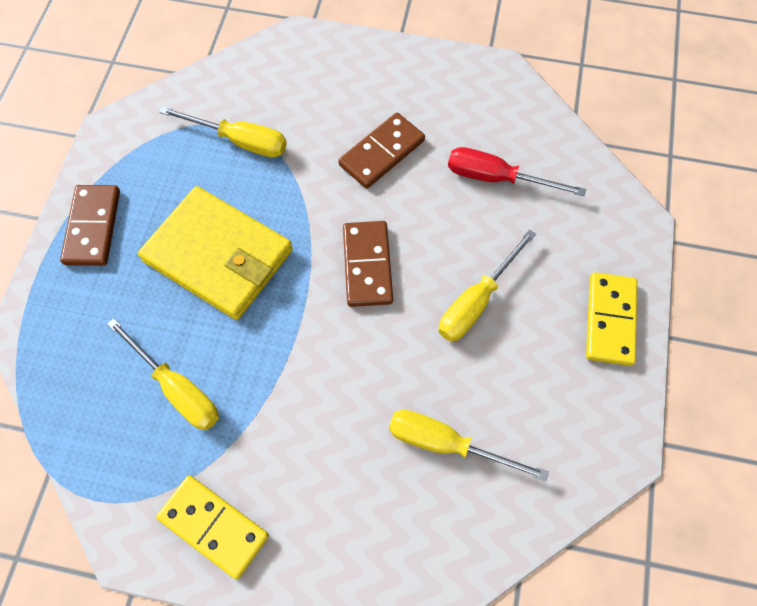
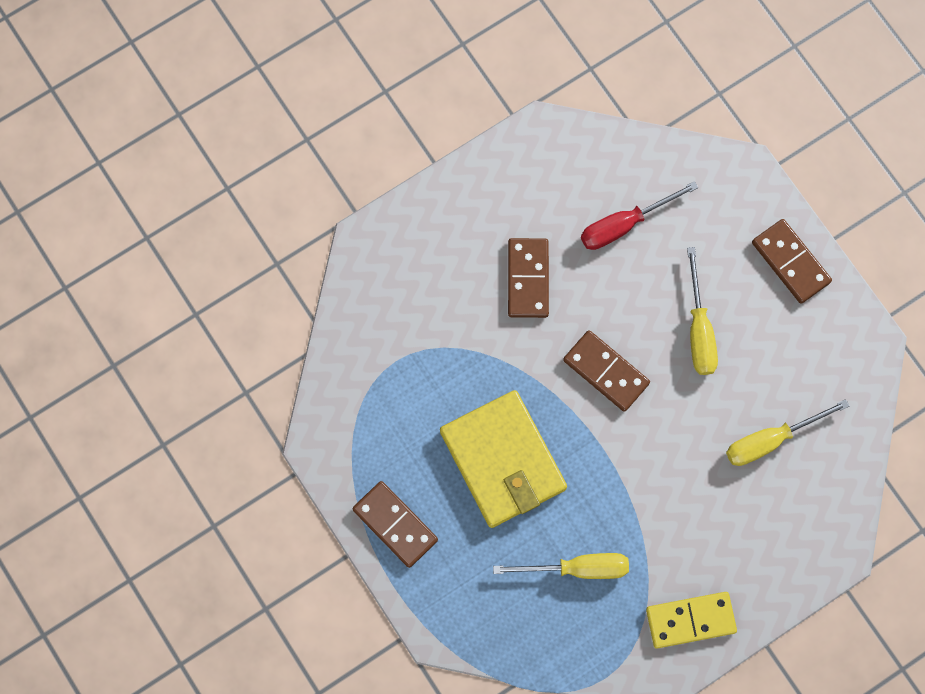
camera: 45 degrees left, 10 degrees up
(218, 256) = (503, 460): yellow wallet -> yellow wallet turned 75 degrees clockwise
(240, 141) = (420, 365): yellow screwdriver -> none
(610, 320) = (790, 262): yellow domino -> brown domino

